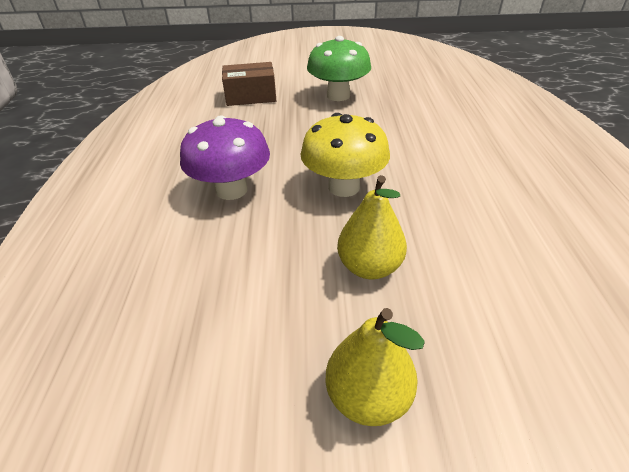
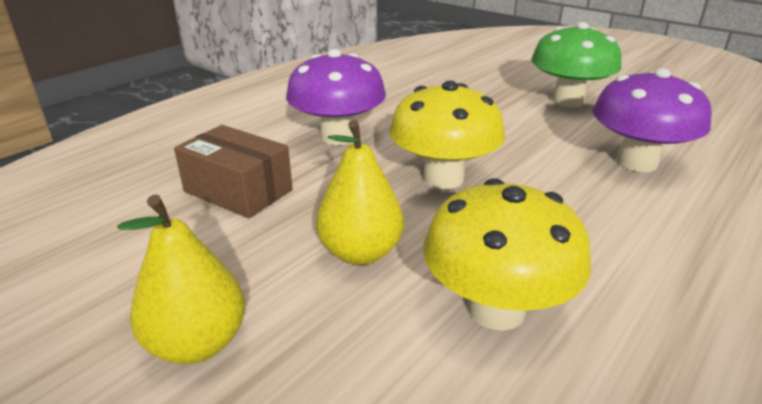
camera: 40 degrees right, 10 degrees down
(251, 96) = (469, 73): brown box -> brown box (238, 190)
(423, 125) = (637, 162): none -> purple mushroom
(477, 255) = (496, 309): none -> yellow mushroom

